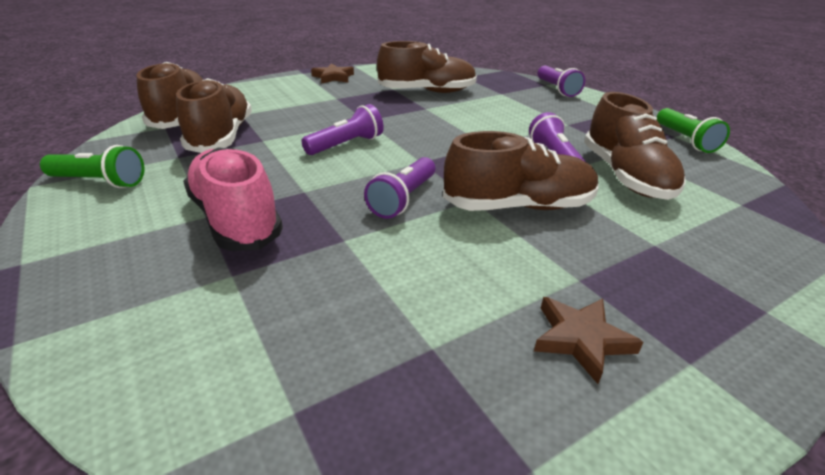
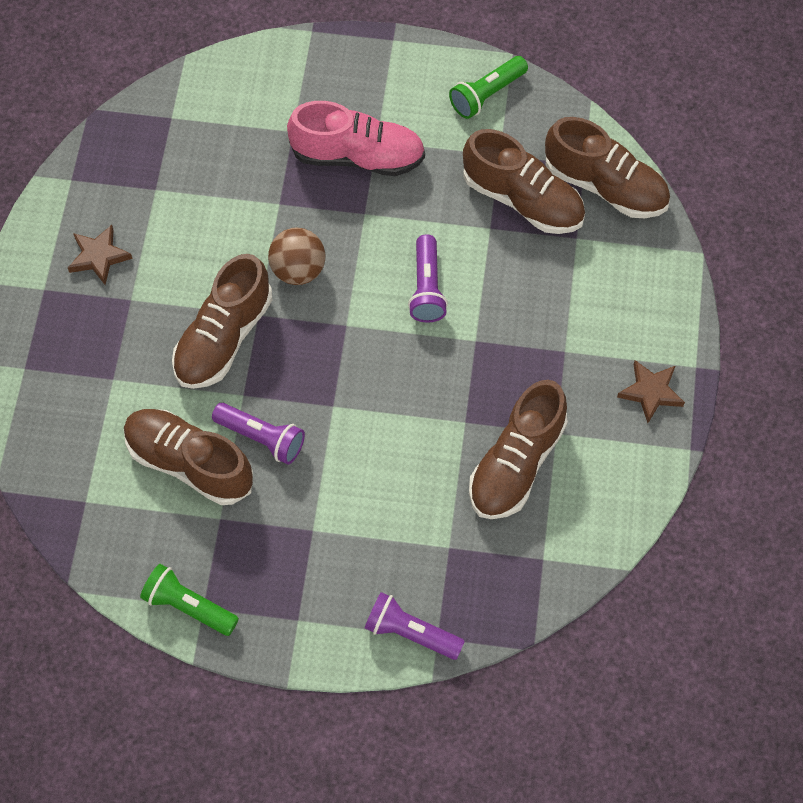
camera: 130 degrees right, 30 degrees up
(403, 199) = (298, 270): purple flashlight -> brown ball

